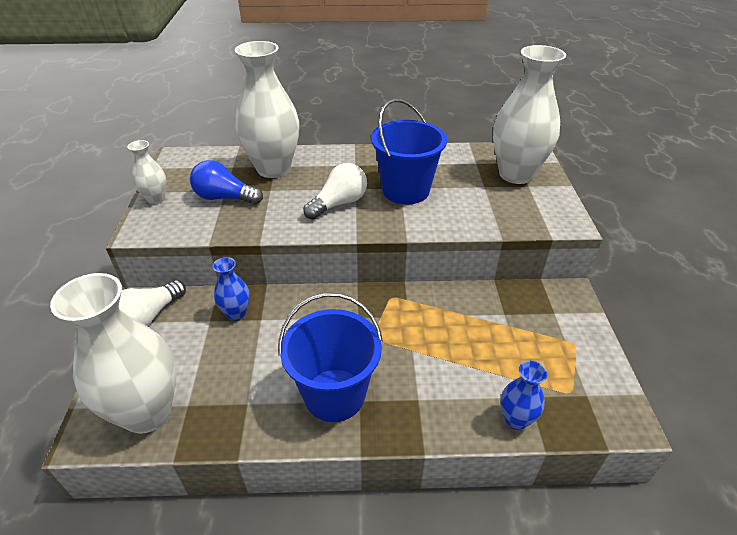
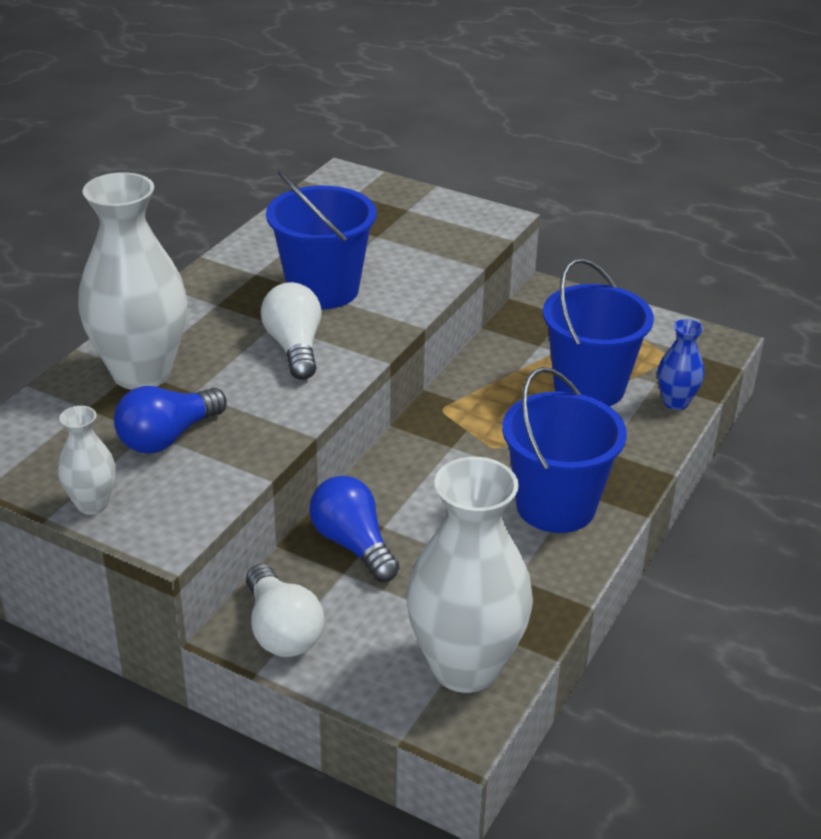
camera: 60 degrees left, 5 degrees down
(236, 314) = (353, 544): blue vase -> blue light bulb
(483, 359) = (589, 387): none -> blue bucket
(516, 174) = (378, 206): white vase -> none

